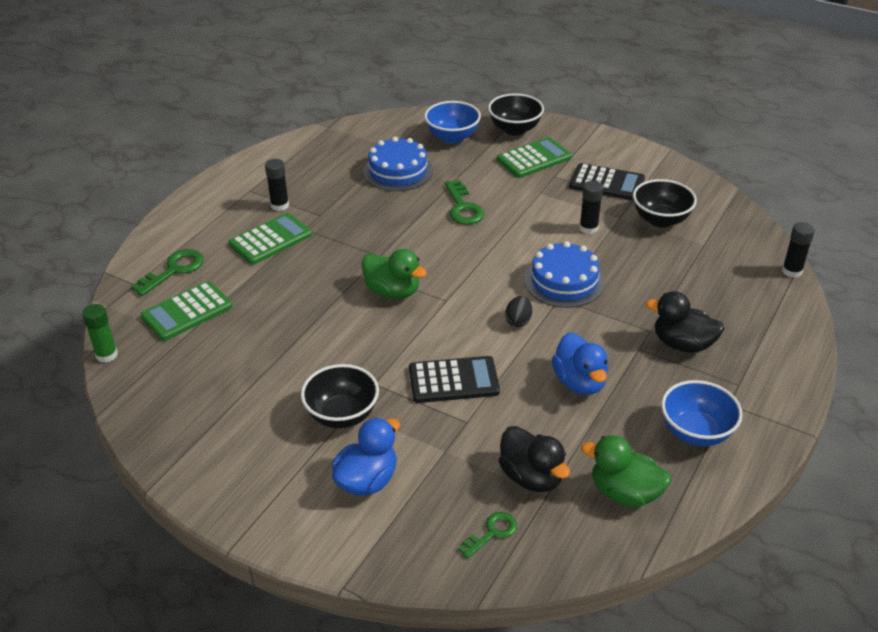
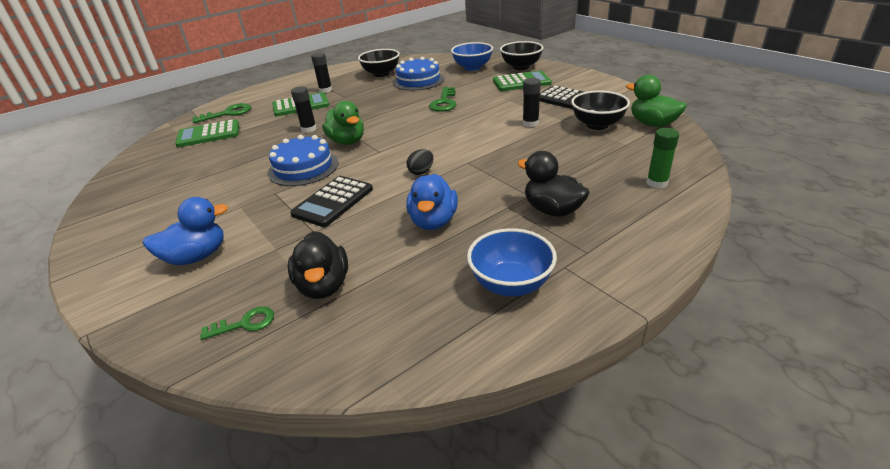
camera: 25 degrees right, 5 degrees down
(106, 355) = (137, 149): green glue stick -> green glue stick (657, 183)
(342, 415) = (230, 209): black bowl -> black bowl (381, 74)
(453, 381) = (333, 202): black calculator -> black calculator turned 105 degrees clockwise
(564, 281) = (481, 152): blue cake -> blue cake (303, 168)
(625, 493) = (395, 321): green duck -> green duck (652, 124)
(792, 271) = (704, 173): black glue stick -> black glue stick (309, 129)

